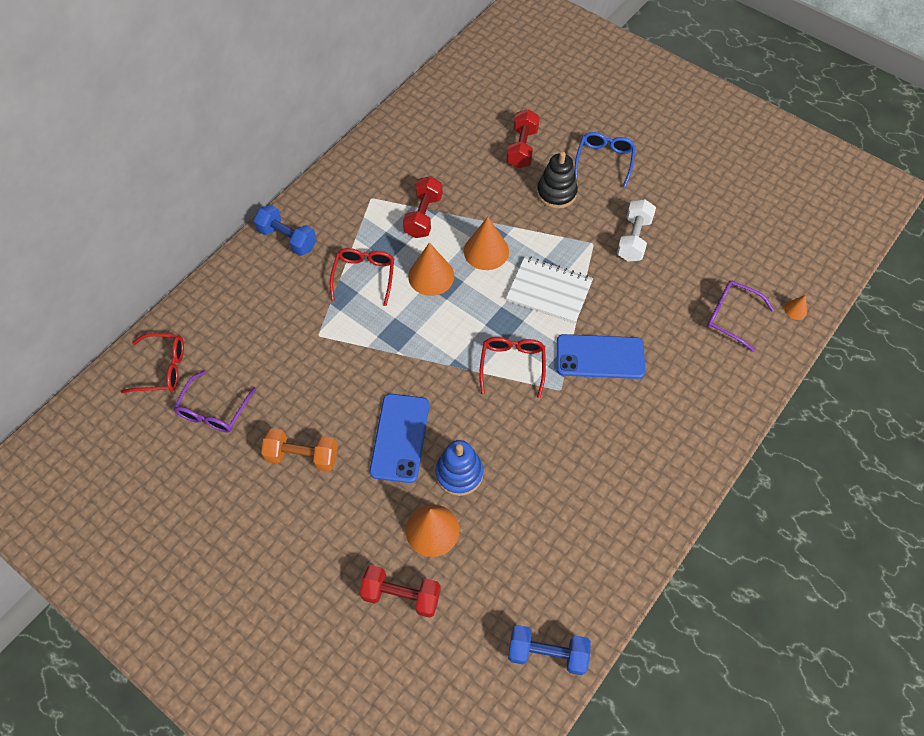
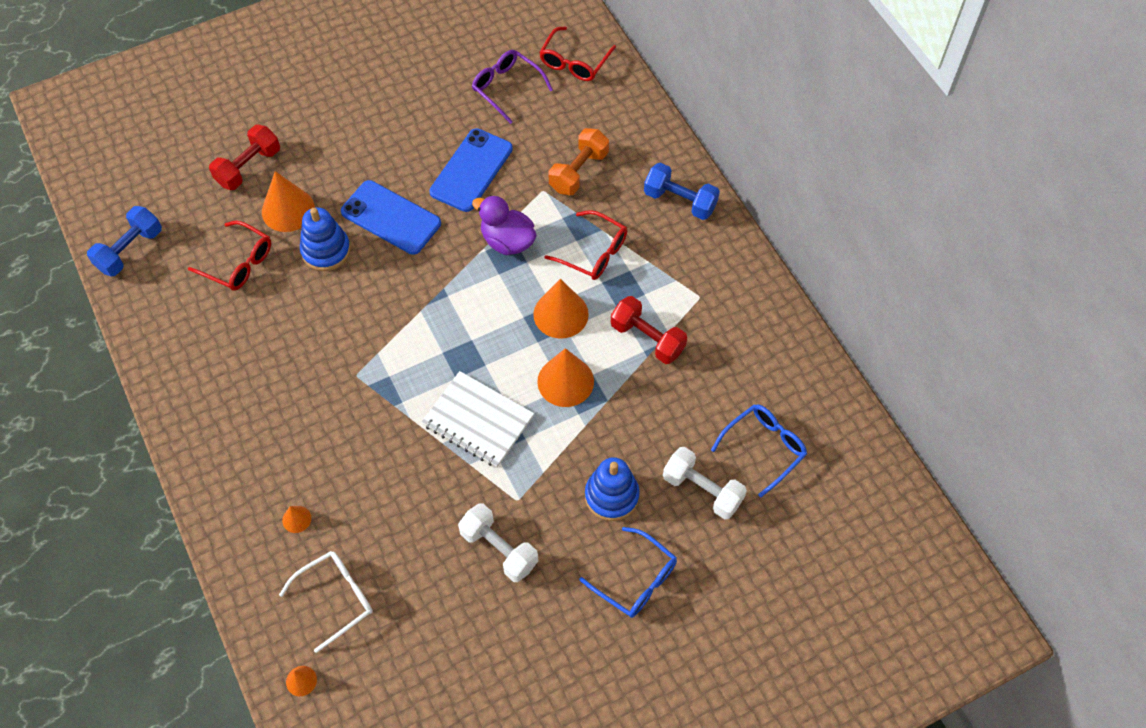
camera: 115 degrees right, 0 degrees up
(287, 239) = (680, 201): blue dumbbell -> blue dumbbell turned 60 degrees clockwise
(302, 456) = (420, 138): orange dumbbell -> orange dumbbell (578, 171)
(381, 339) = (507, 241): none -> purple duck
(472, 127) = (764, 448): none -> blue glasses
(512, 365) = (409, 344): red glasses -> red glasses (239, 263)
(522, 148) = (702, 490): red dumbbell -> white dumbbell
(549, 291) = (478, 421): white notebook -> white notebook turned 75 degrees clockwise
(556, 193) = (611, 496): black stacking toy -> blue stacking toy
(600, 357) = (369, 431): blue phone -> blue phone (471, 170)
(695, 370) = (296, 519): none -> orange cone
(731, 316) = (336, 598): purple glasses -> white glasses

